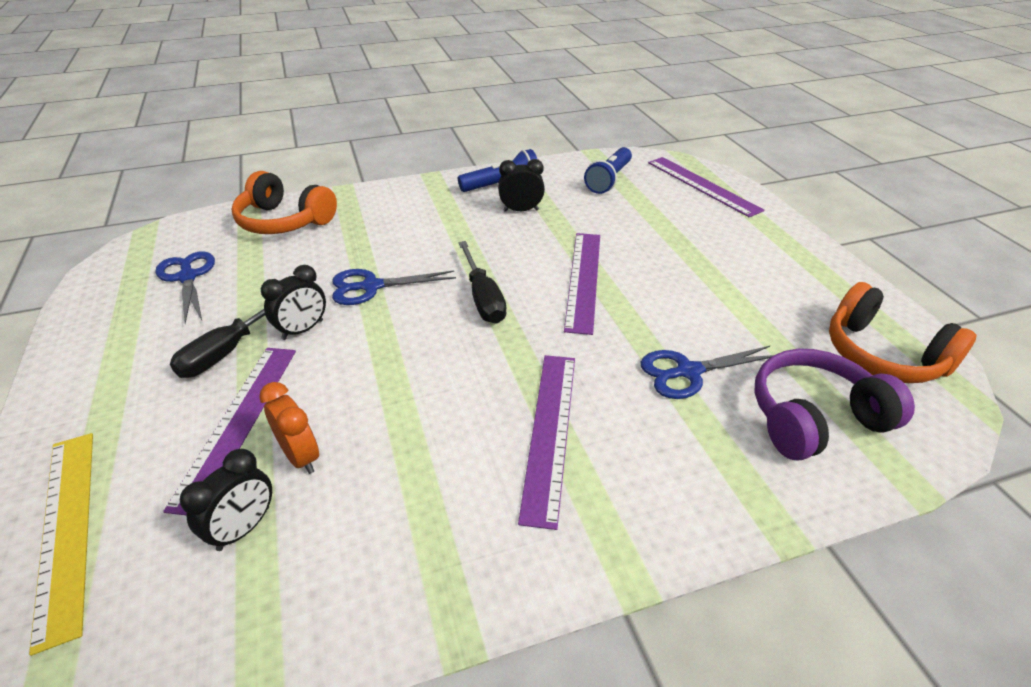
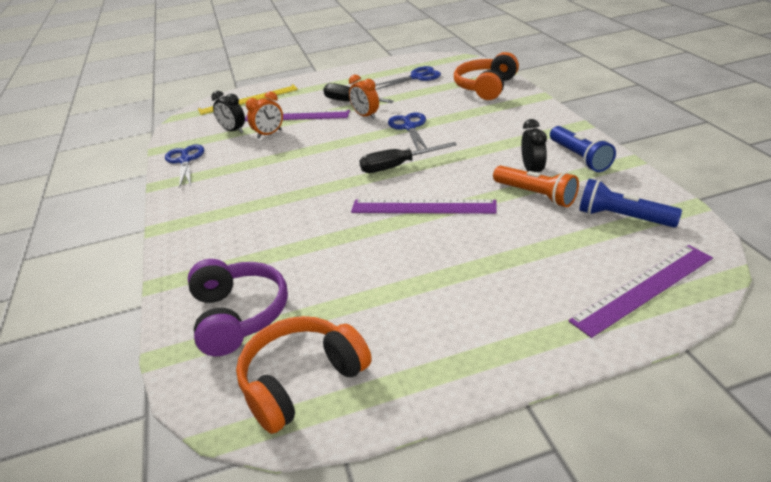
camera: 95 degrees right, 5 degrees down
(303, 330) = (366, 116): black clock -> orange clock
(550, 432) = (262, 200): purple ruler -> none
(568, 213) = (535, 195): none -> orange flashlight
(688, 372) = (303, 256): blue scissors -> blue scissors (185, 160)

